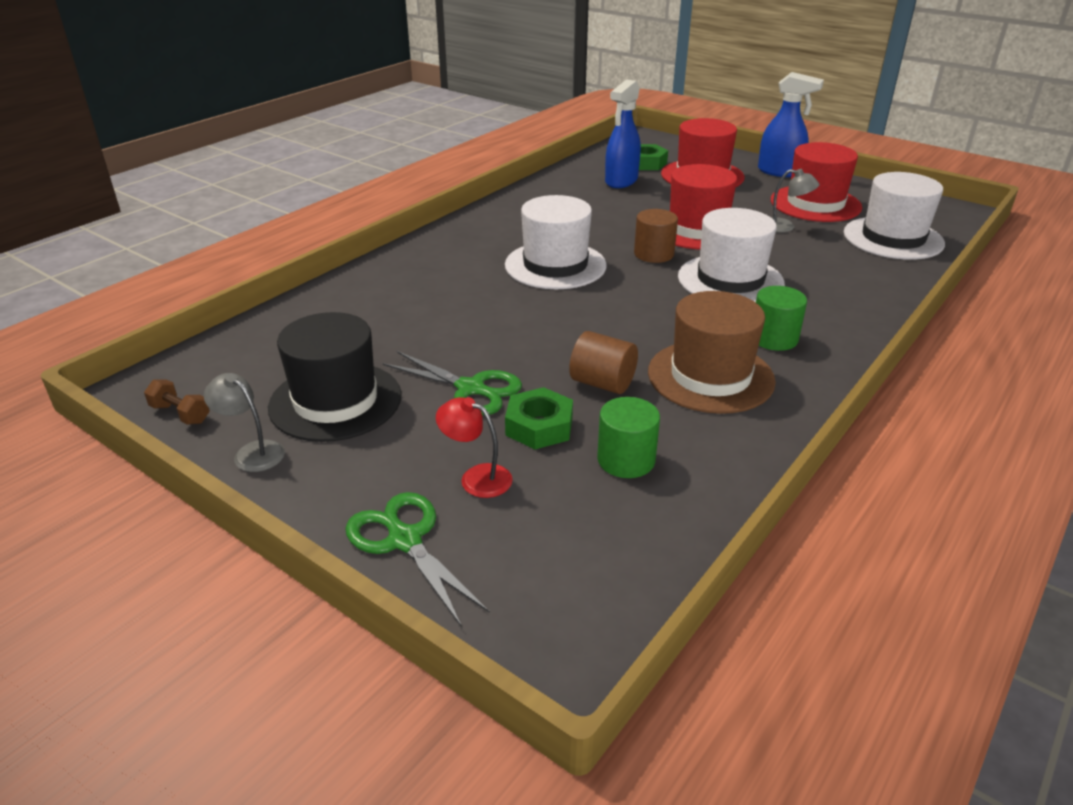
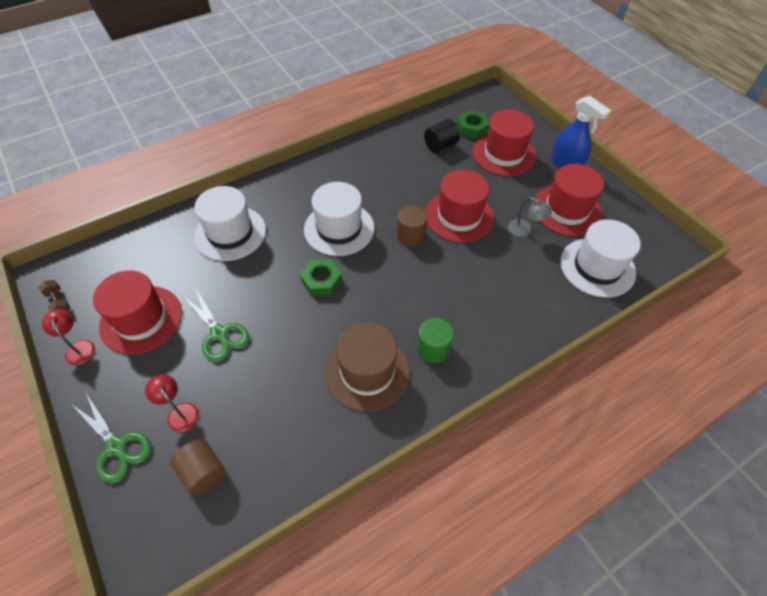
camera: 20 degrees right, 20 degrees up
(252, 452) = (78, 348): grey lamp -> red lamp
(335, 401) = (141, 319): black hat -> red hat
(404, 539) = (116, 447): green scissors -> green scissors turned 150 degrees clockwise
(539, 426) = (238, 381): green nut -> green nut (322, 281)
(602, 383) = (297, 355): brown cylinder -> brown cylinder (203, 472)
(621, 181) = (440, 146): blue spray bottle -> black cylinder
(626, 460) = (269, 428): green cylinder -> none
(730, 280) = (445, 279): white hat -> white hat (230, 233)

